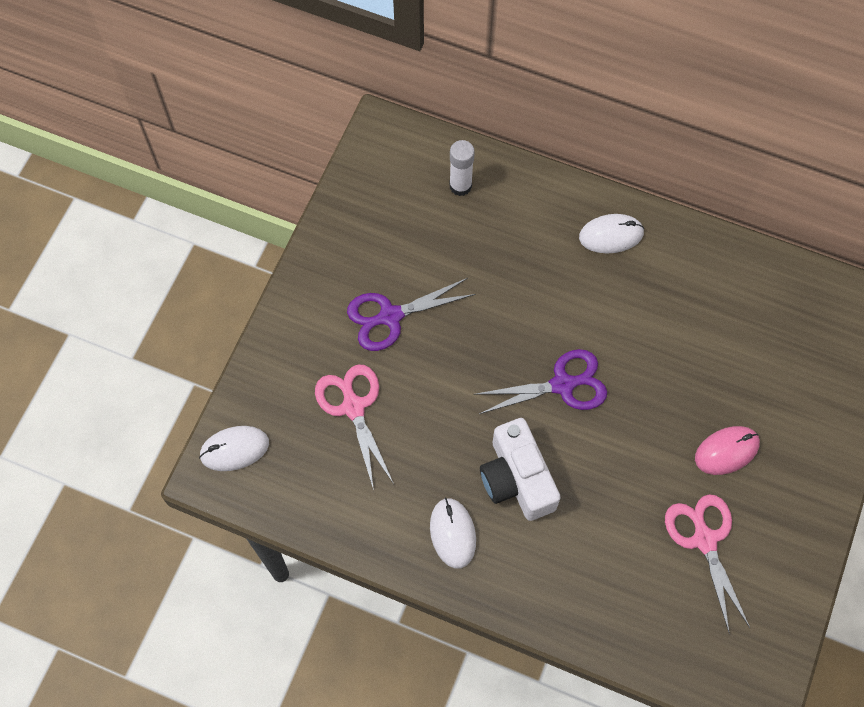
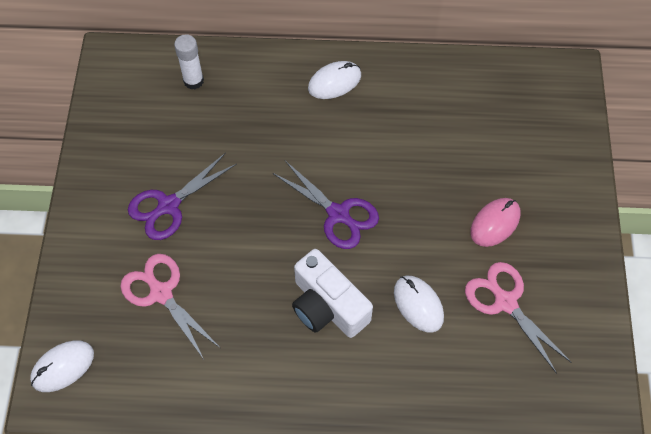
camera: 20 degrees left, 5 degrees down
(452, 533) = (287, 372): white mouse -> white mouse (418, 304)
(562, 384) = (338, 214): purple scissors -> purple scissors turned 75 degrees clockwise

